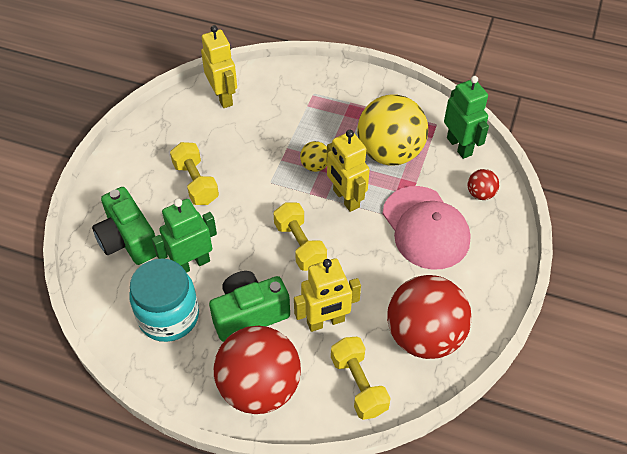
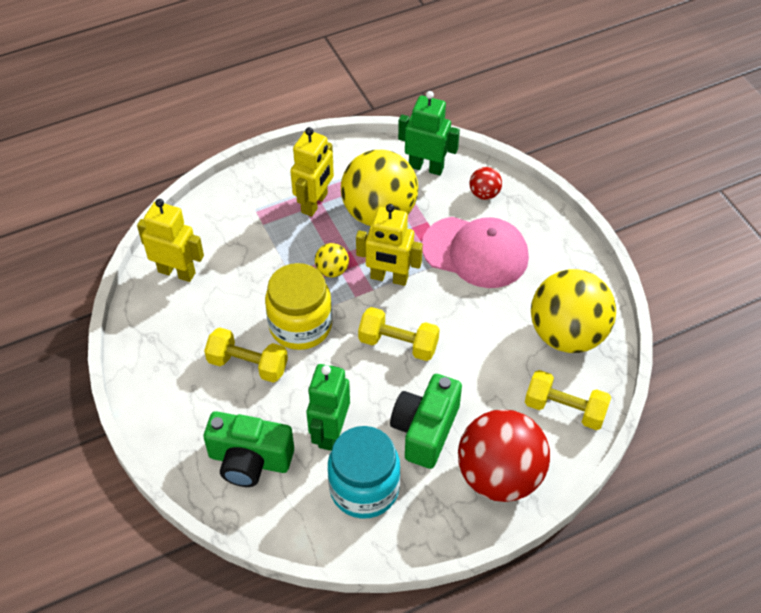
camera: 45 degrees left, 0 degrees up
(254, 184) = (300, 326): none -> yellow jar
(325, 322) = (488, 385): yellow robot -> yellow robot (315, 203)
(424, 336) = (567, 334): red ball -> yellow ball

